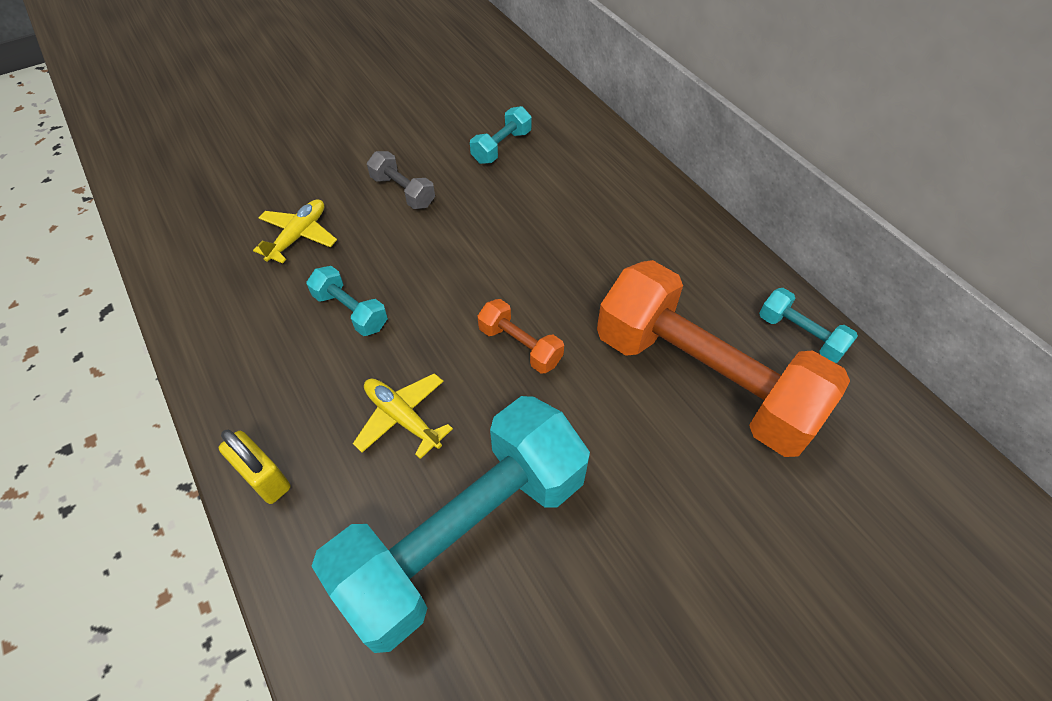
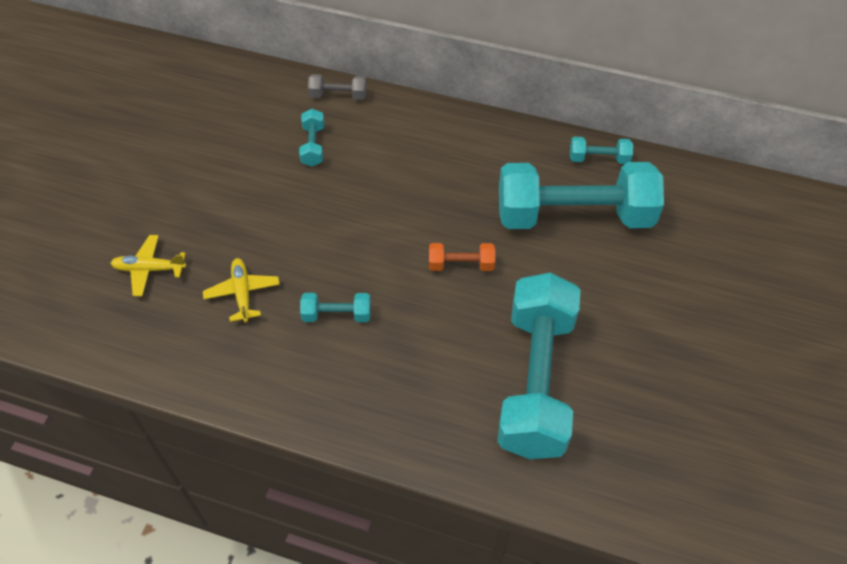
camera: 40 degrees left, 0 degrees up
(264, 478) = (398, 438): yellow padlock -> none
(402, 418) = (439, 350): yellow plane -> yellow plane (149, 269)
(403, 191) = (280, 218): grey dumbbell -> grey dumbbell (338, 95)
(703, 379) = (574, 216): orange dumbbell -> turquoise dumbbell

